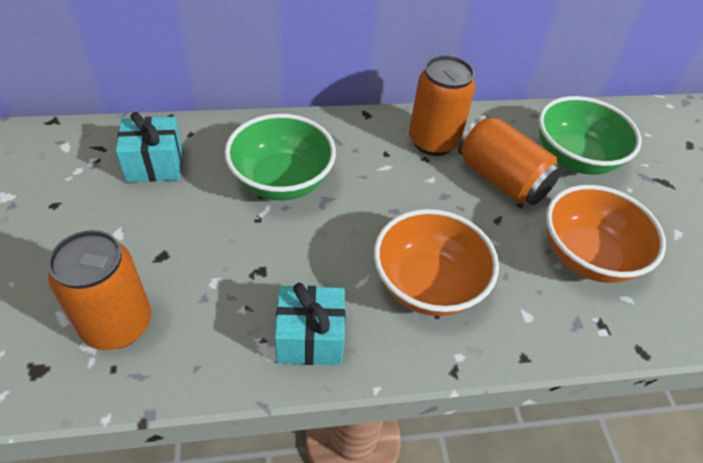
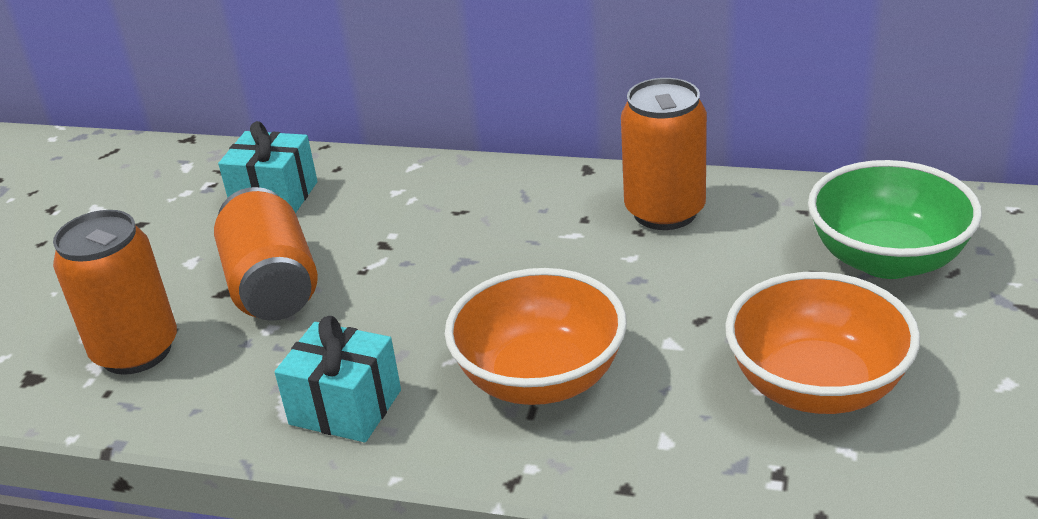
camera: 30 degrees right, 15 degrees down
(281, 181) = (419, 233): green bowl -> none
(501, 179) = (740, 271): orange can -> orange can (272, 286)

